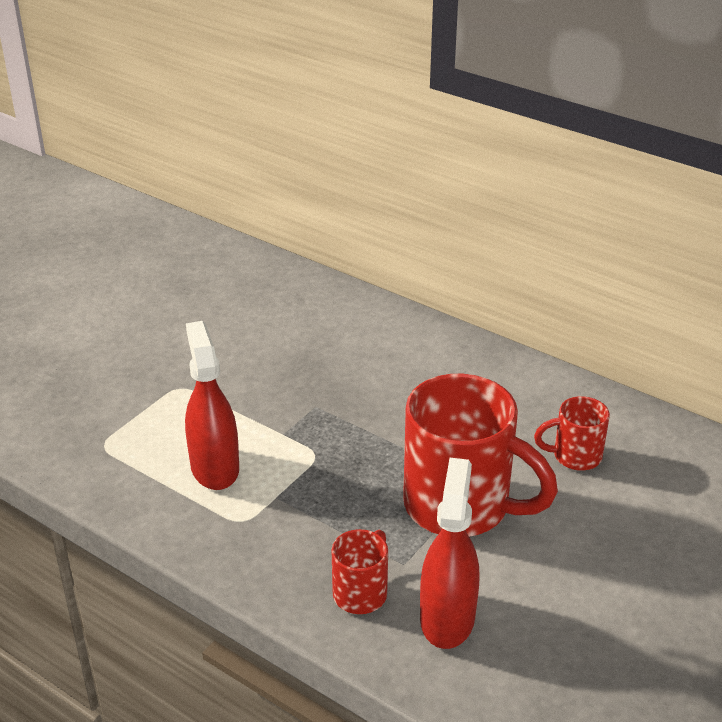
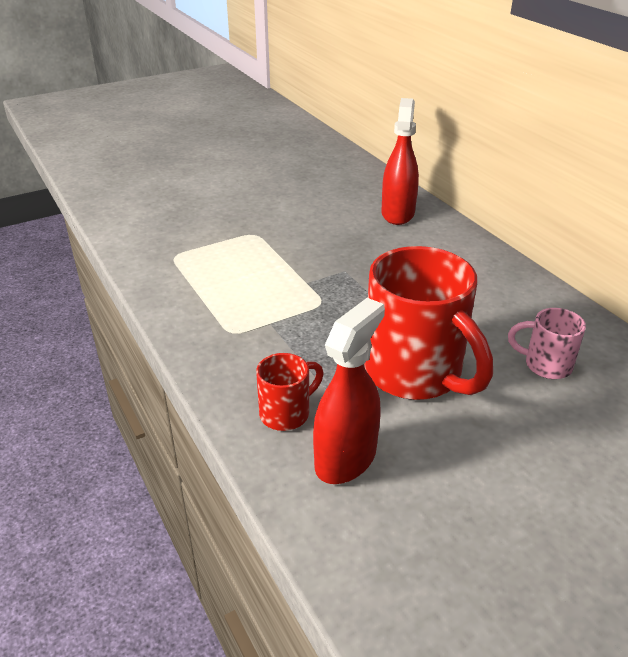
camera: 25 degrees right, 0 degrees up
(215, 467) = (239, 291): red spray bottle -> red spray bottle (397, 213)
(574, 456) = (545, 365): red mug -> pink mug

